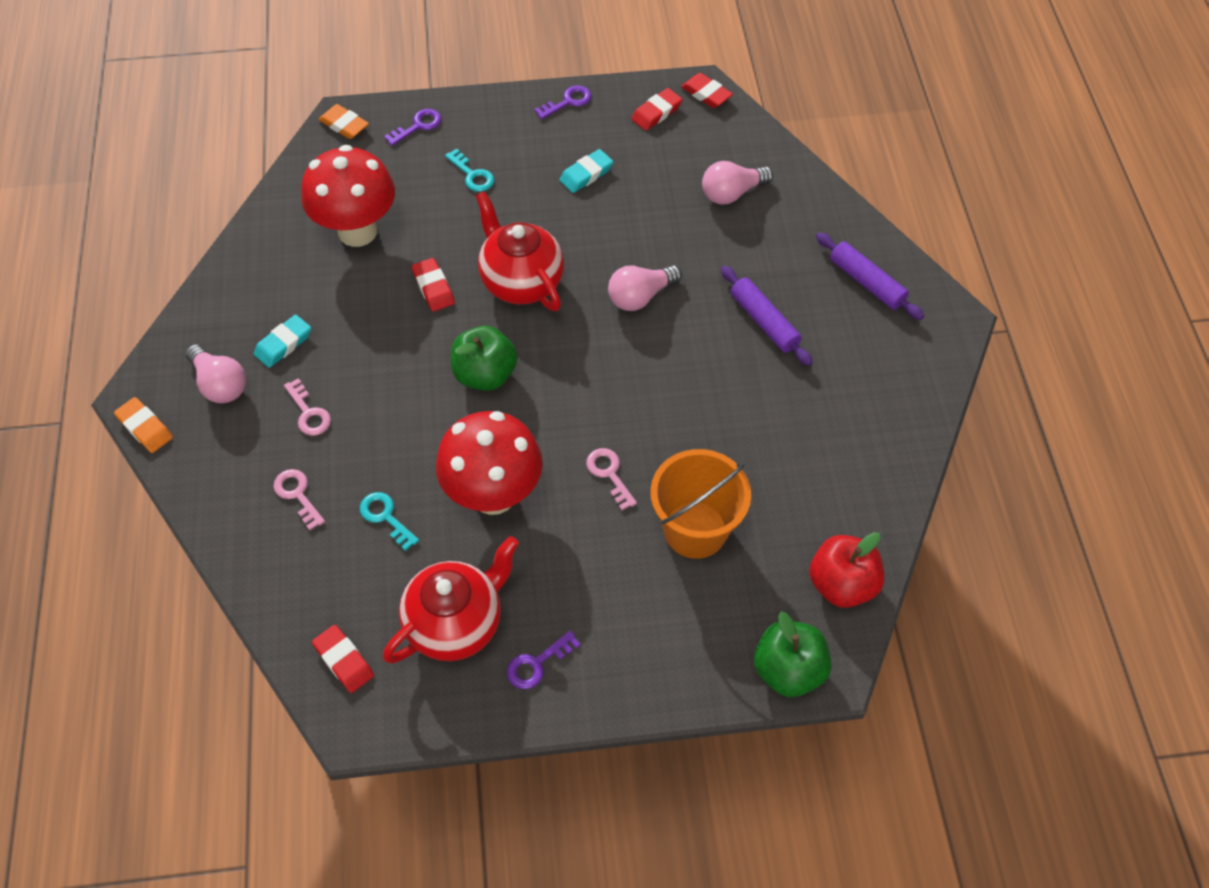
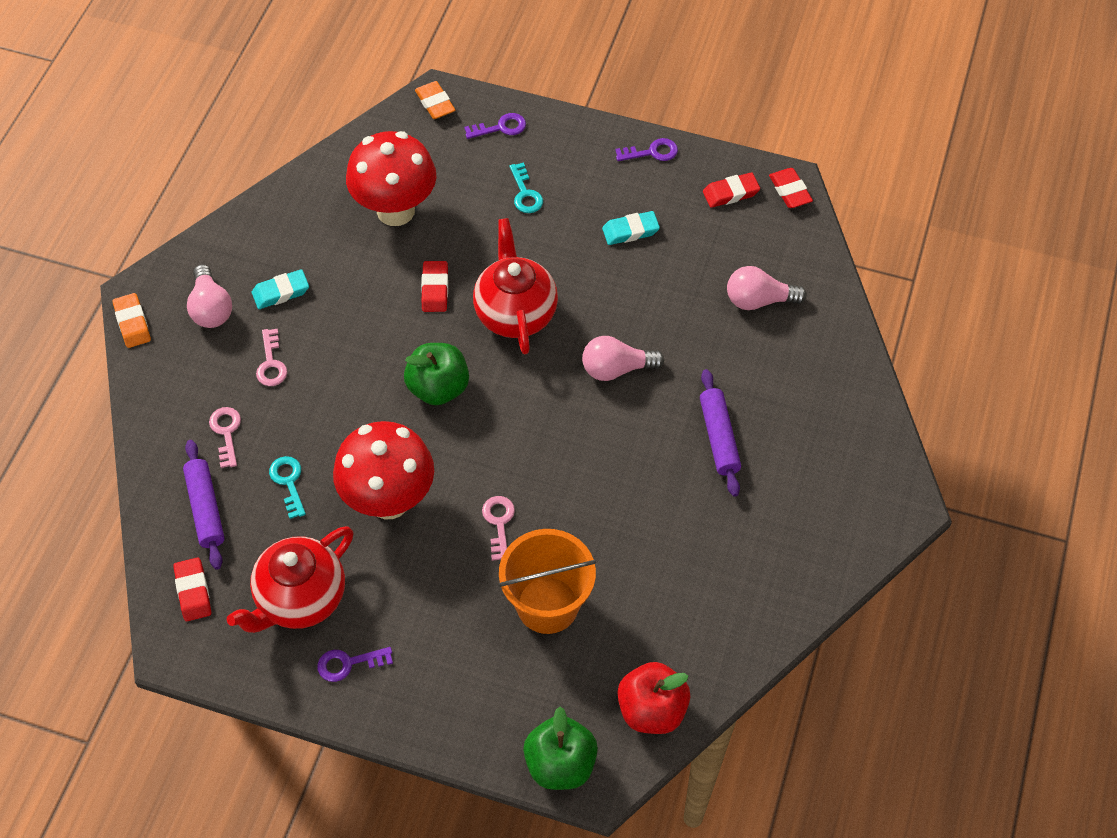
camera: 25 degrees right, 0 degrees up
(456, 623) = (300, 599): red teapot -> red teapot turned 150 degrees clockwise
(866, 282) = (840, 437): purple rolling pin -> purple rolling pin (205, 509)

